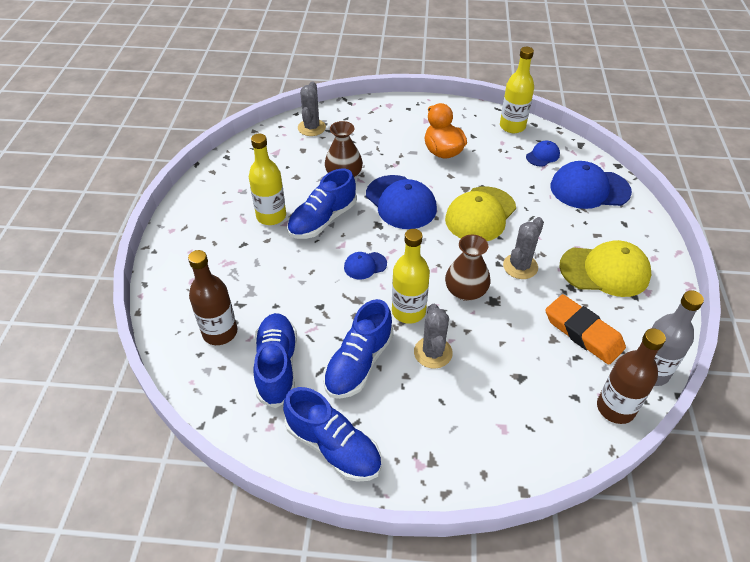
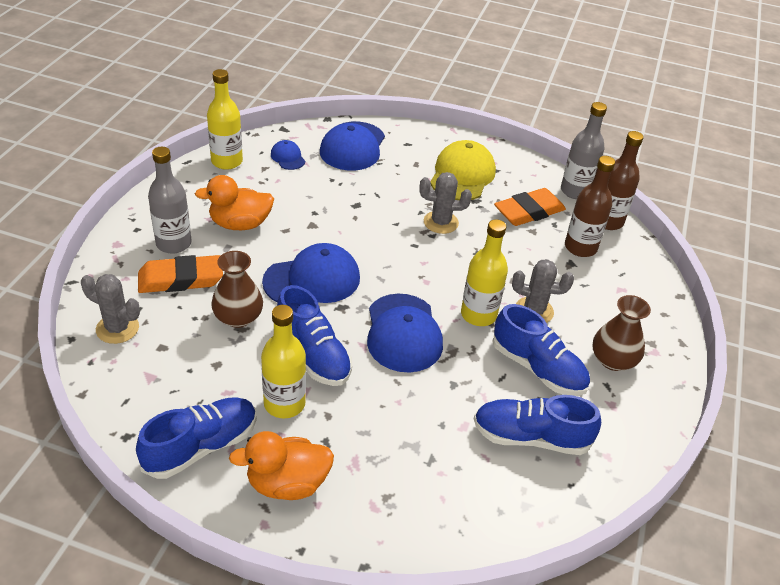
camera: 80 degrees left, 5 degrees down
(204, 233) = (287, 483): none -> orange duck
(220, 332) = (471, 486): brown bottle -> brown bottle (580, 247)
(333, 447) = (633, 408): blue shoe -> blue shoe (201, 447)
(365, 265) = (403, 333): blue cap -> blue cap, size x2.01
(369, 140) = (181, 279): none -> orange eraser
(403, 127) = (173, 243): none -> grey bottle
(465, 291) = (462, 267): brown vase -> brown vase (613, 360)
(480, 214) = (358, 226): yellow cap -> none
(520, 266) = (441, 222): grey cactus -> grey cactus turned 45 degrees counterclockwise

